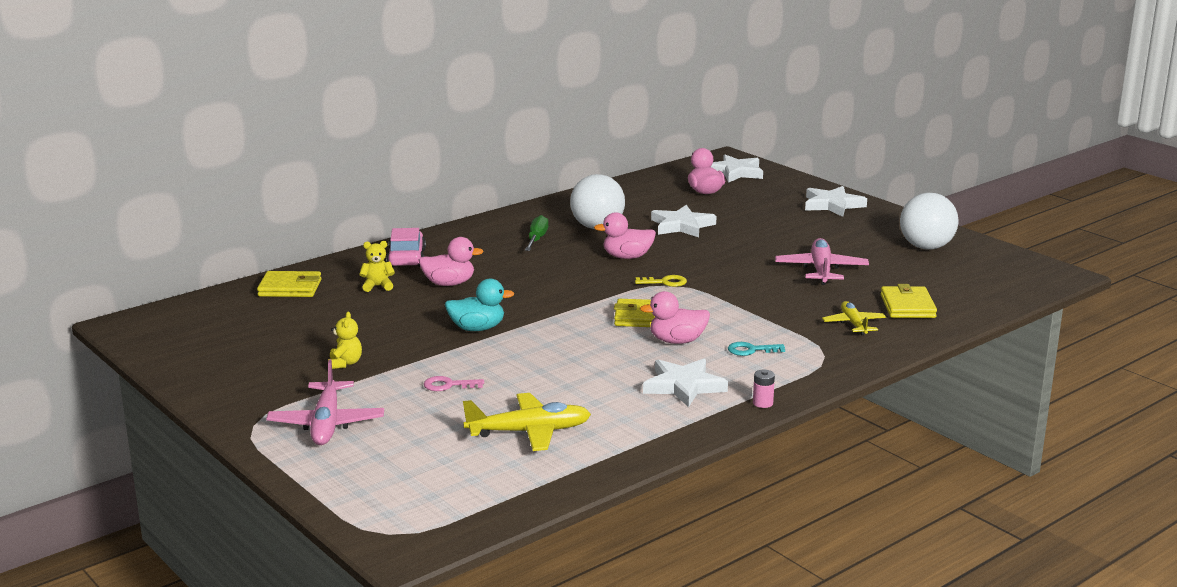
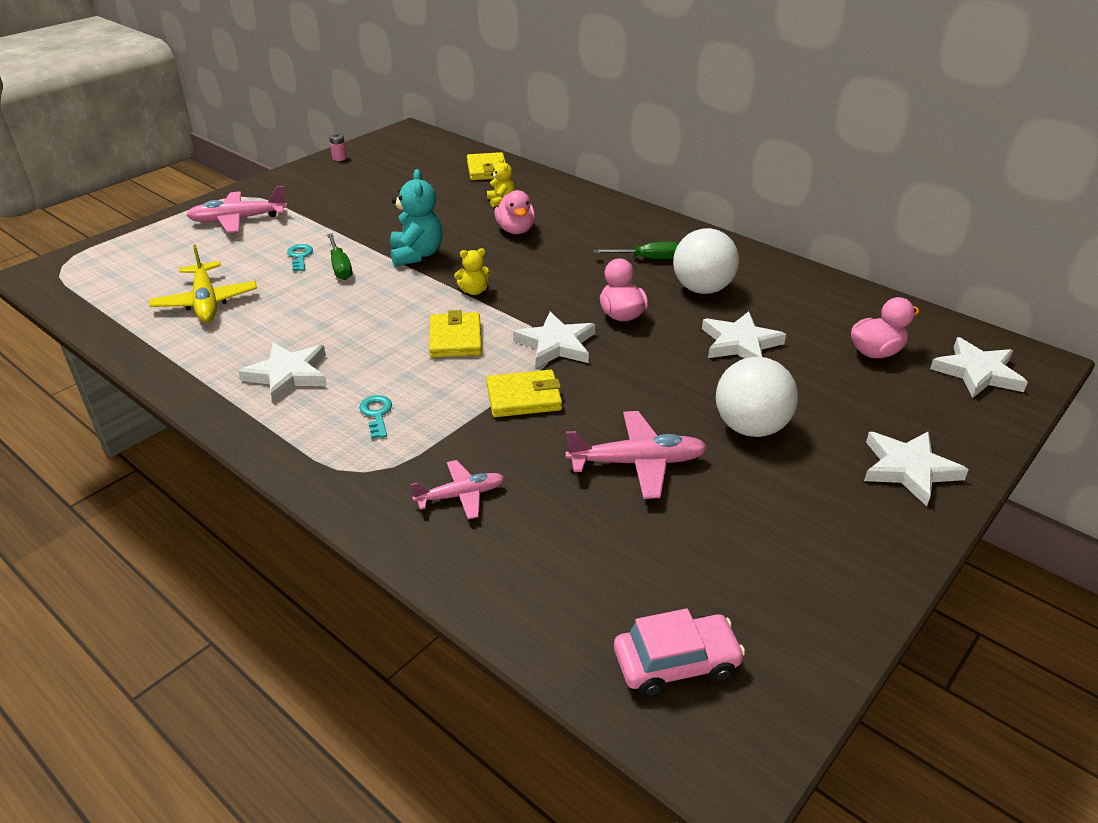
camera: 80 degrees right, 15 degrees up
(345, 363) = (343, 211): yellow teddy bear -> yellow teddy bear (474, 291)
(406, 258) = (568, 204): pink car -> pink car (676, 663)
(448, 385) = (300, 256): pink key -> turquoise key
(477, 328) = (416, 255): turquoise duck -> turquoise teddy bear
(485, 364) = (340, 267): none -> green screwdriver
(665, 282) = (556, 344): yellow key -> white star
(677, 341) = (397, 363): pink duck -> none
(762, 403) = (242, 428): pink battery -> pink battery (339, 158)
(854, 324) = (461, 495): yellow plane -> pink plane
(907, 306) = (531, 549): yellow wallet -> yellow wallet (524, 397)
(926, 247) = (780, 576): white ball -> white ball (750, 427)

